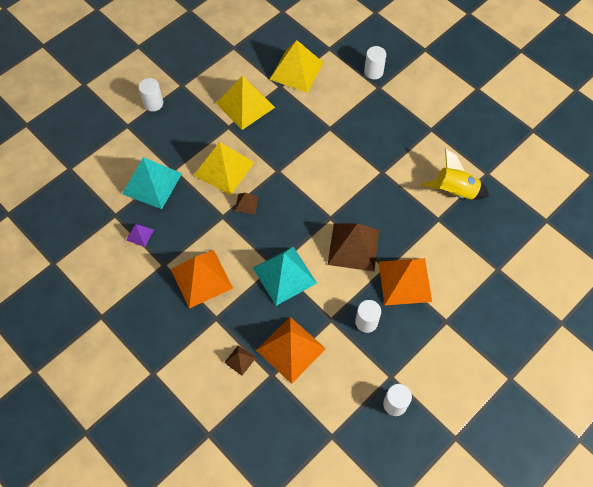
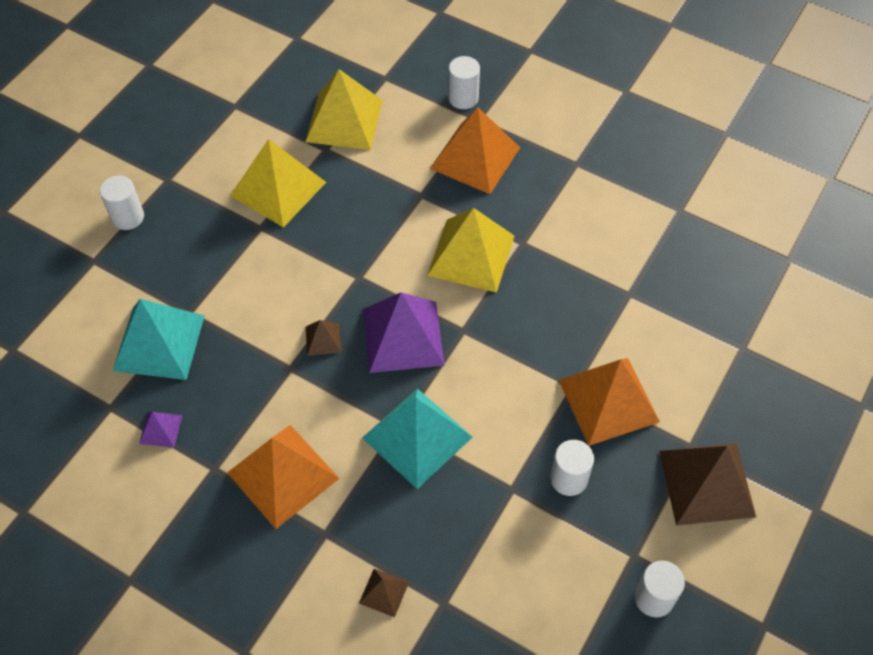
camera: 15 degrees left, 5 degrees down
(224, 169) = (271, 293): yellow pyramid -> yellow pyramid (471, 255)
(290, 349) = (461, 553): orange pyramid -> orange pyramid (475, 157)
(293, 213) = (403, 336): none -> purple pyramid
(353, 247) = (512, 366): brown pyramid -> brown pyramid (706, 483)
(454, 191) = (640, 247): yellow rocket -> none

